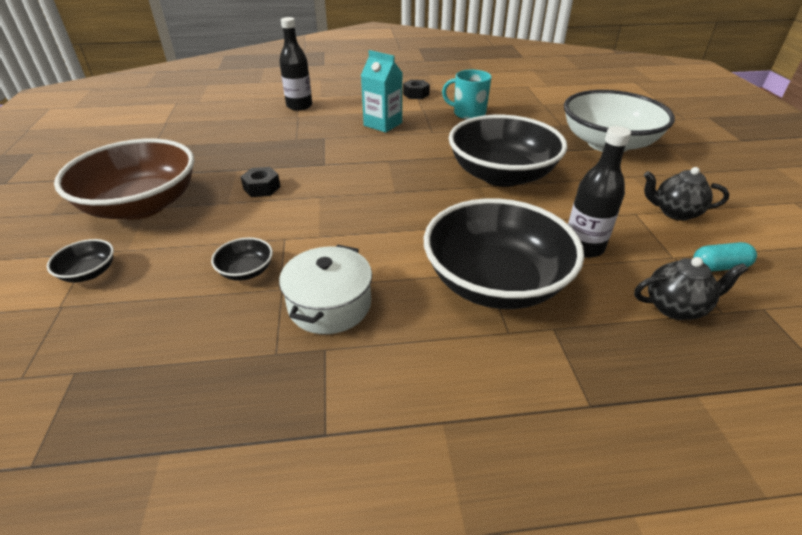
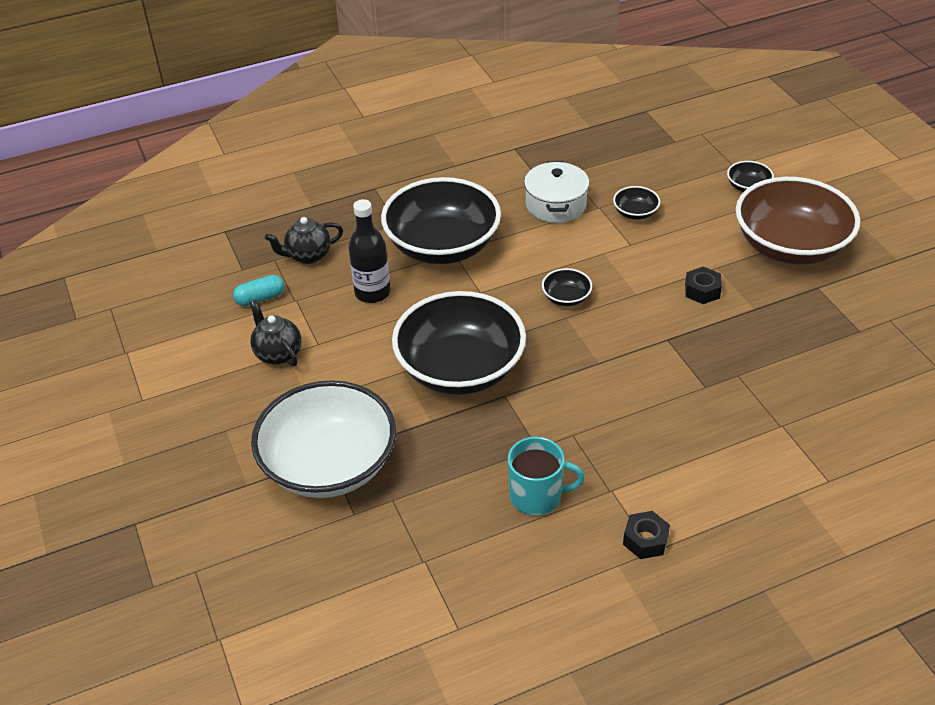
camera: 165 degrees right, 5 degrees up
(299, 106) = (802, 453): black bottle -> none
(383, 124) = (648, 436): turquoise carton -> none
(384, 205) = (566, 298): none -> black bowl
(675, 212) = (278, 353): black teapot -> black teapot turned 120 degrees counterclockwise

